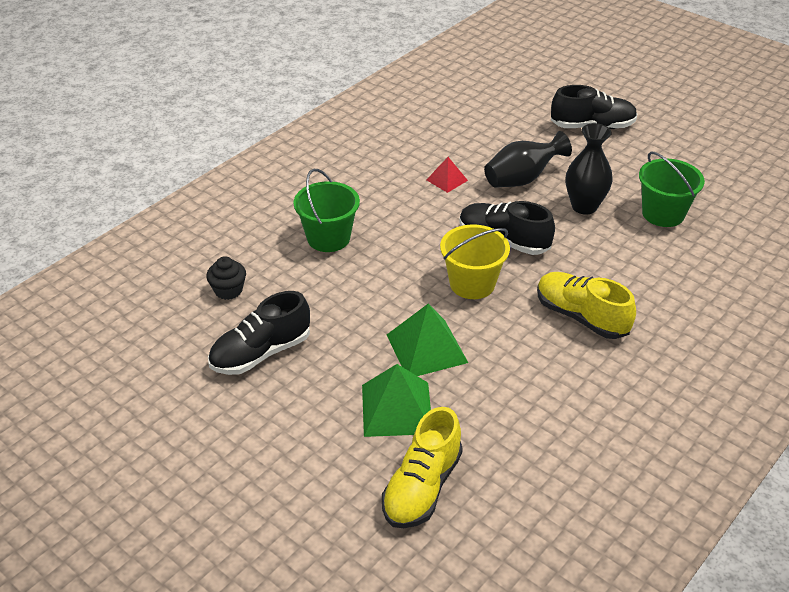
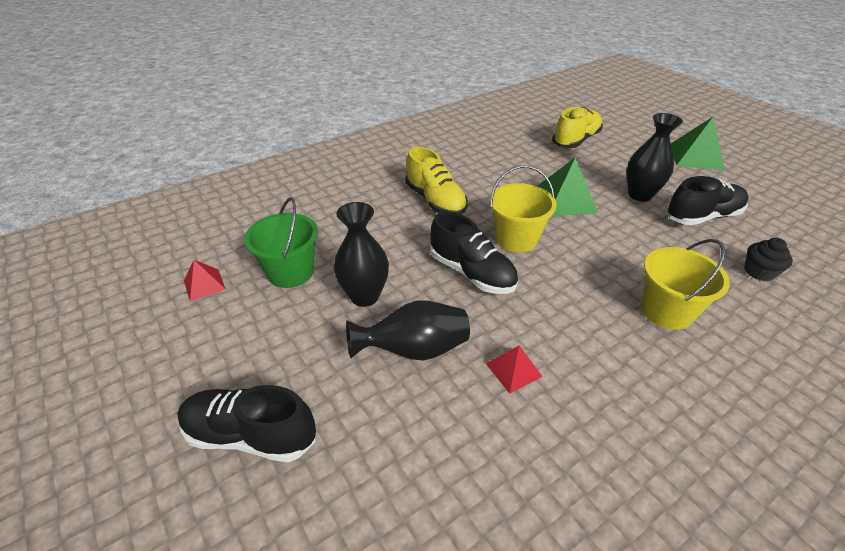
camera: 165 degrees left, 0 degrees up
(328, 238) = (666, 311): green bucket -> yellow bucket
(331, 375) = (640, 195): none -> black vase
(397, 409) = (590, 172): green pyramid -> green pyramid (695, 156)
(722, 192) = (204, 284): none -> red pyramid

